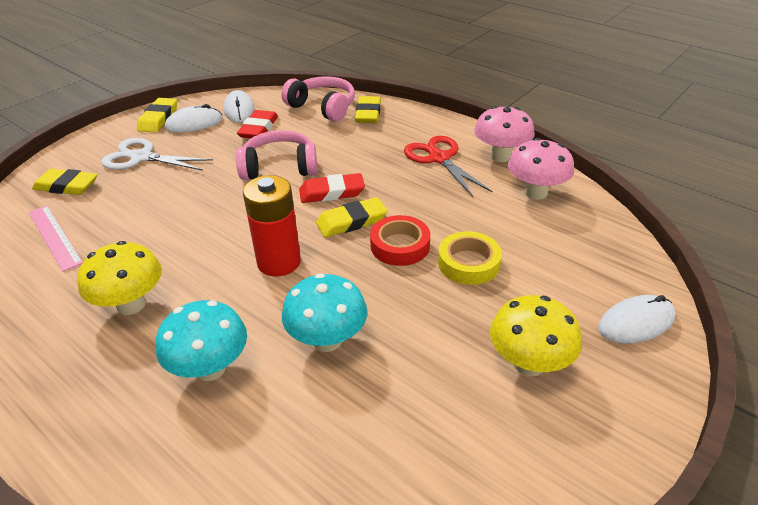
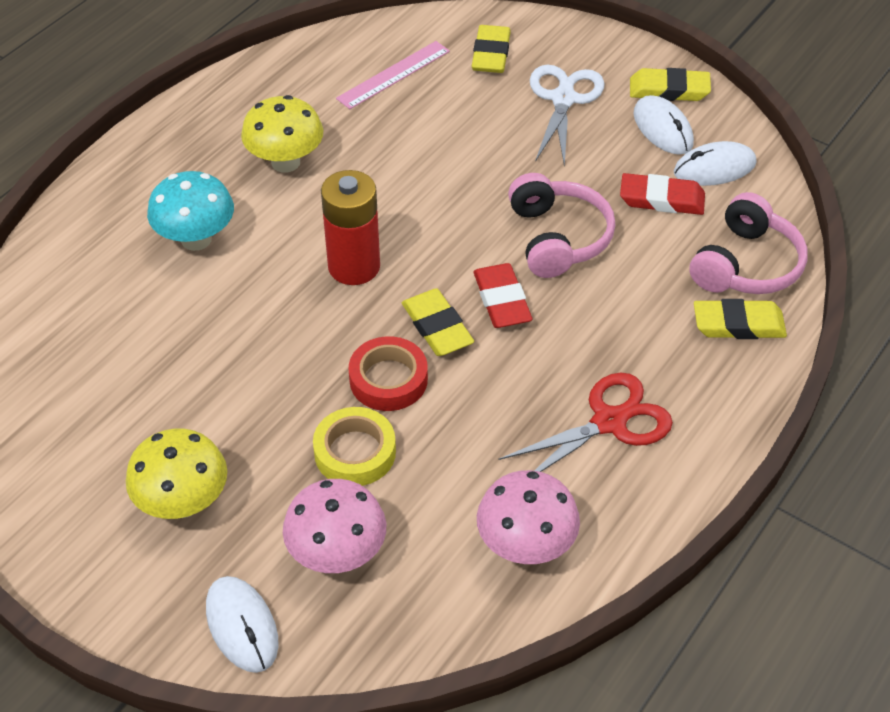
camera: 85 degrees right, 10 degrees up
(327, 340) = (228, 323): turquoise mushroom -> none
(500, 156) = (628, 506): pink mushroom -> pink mushroom (337, 554)

